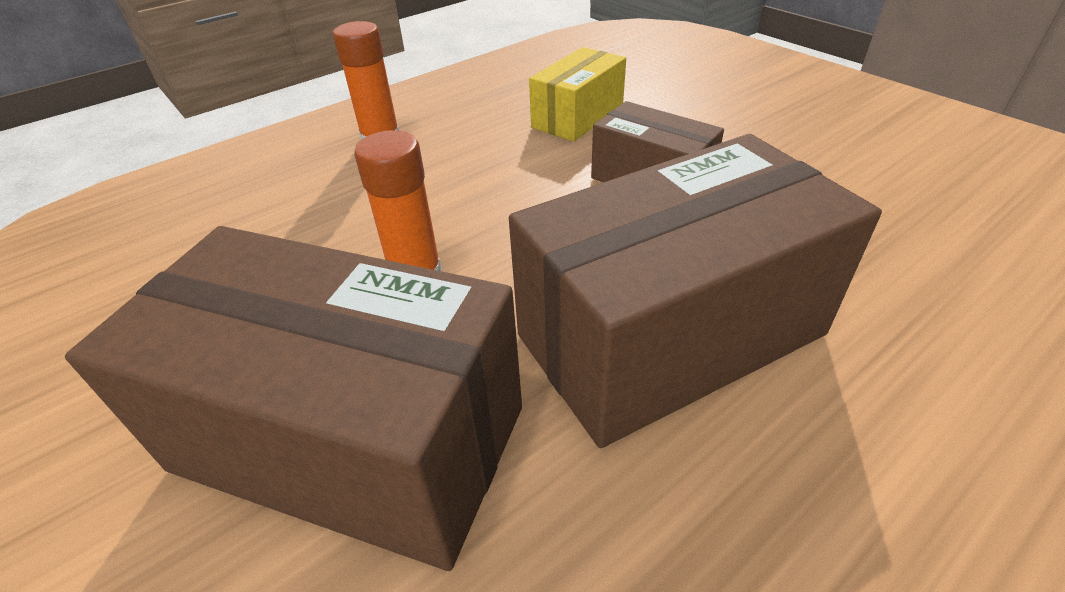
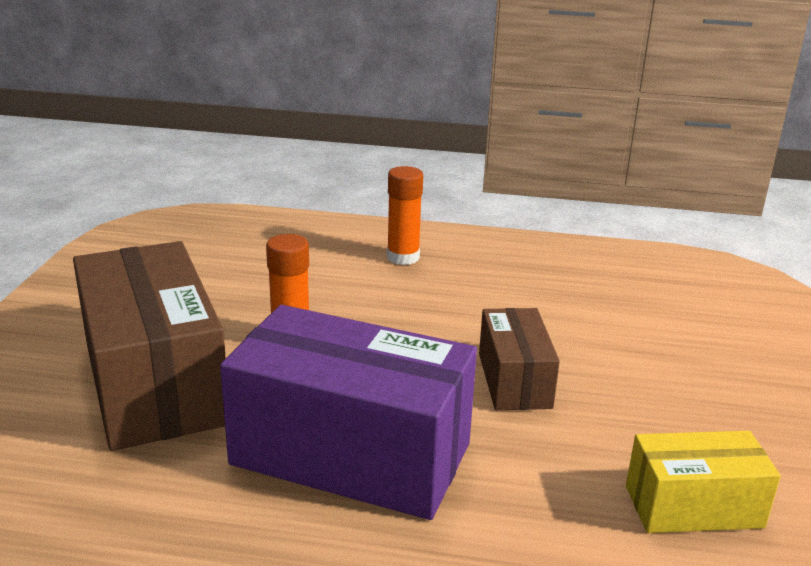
camera: 45 degrees right, 15 degrees down
(577, 116) = (553, 313): yellow box -> yellow box (693, 506)
(670, 335) = (351, 454): brown box -> purple box

